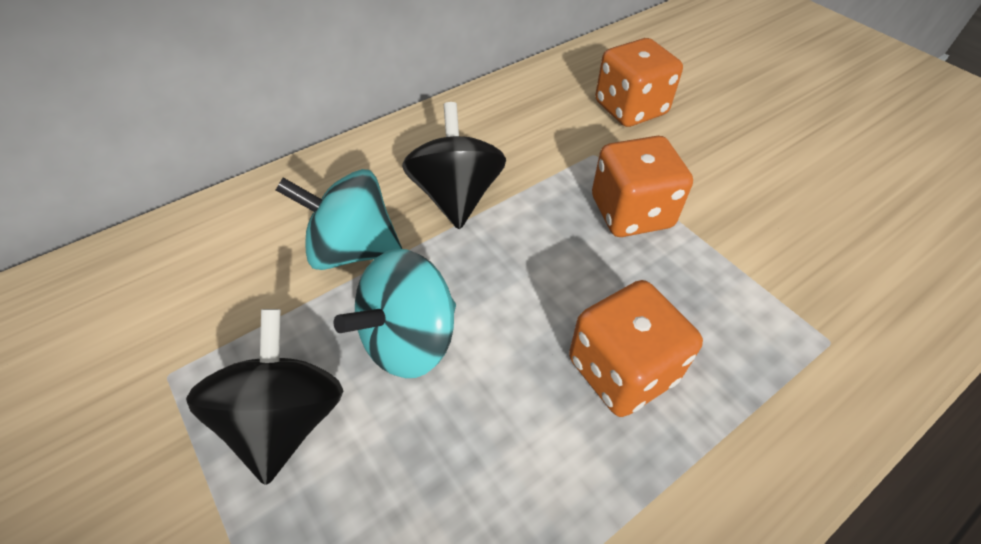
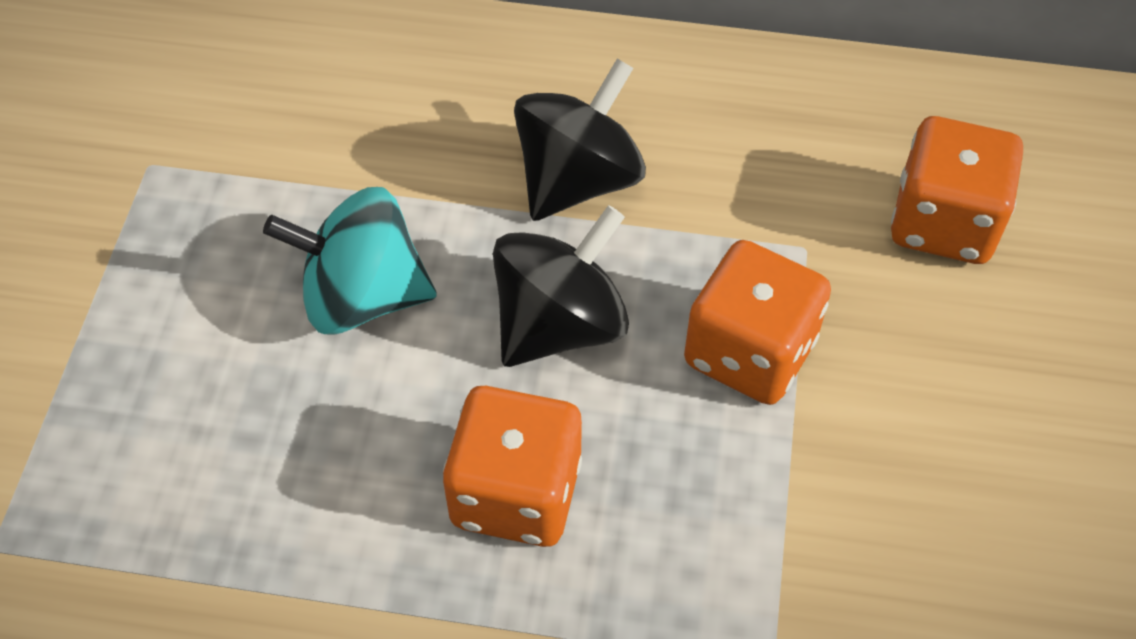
camera: 45 degrees right, 5 degrees up
(286, 419) = (197, 281): black spinning top -> black spinning top (560, 324)
(352, 249) = (410, 161): turquoise spinning top -> none

